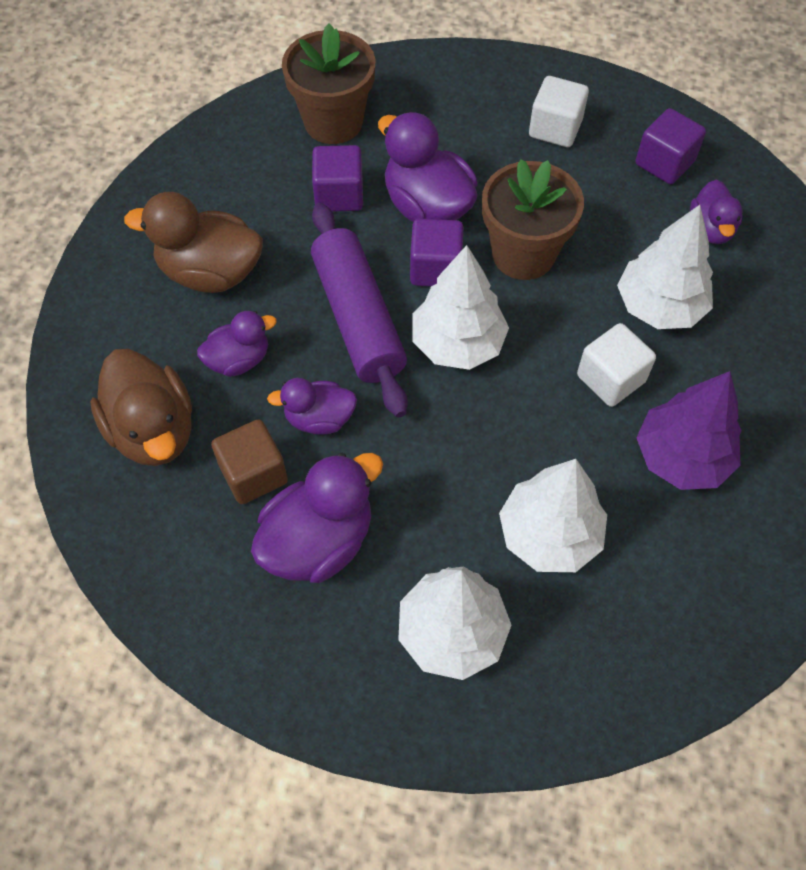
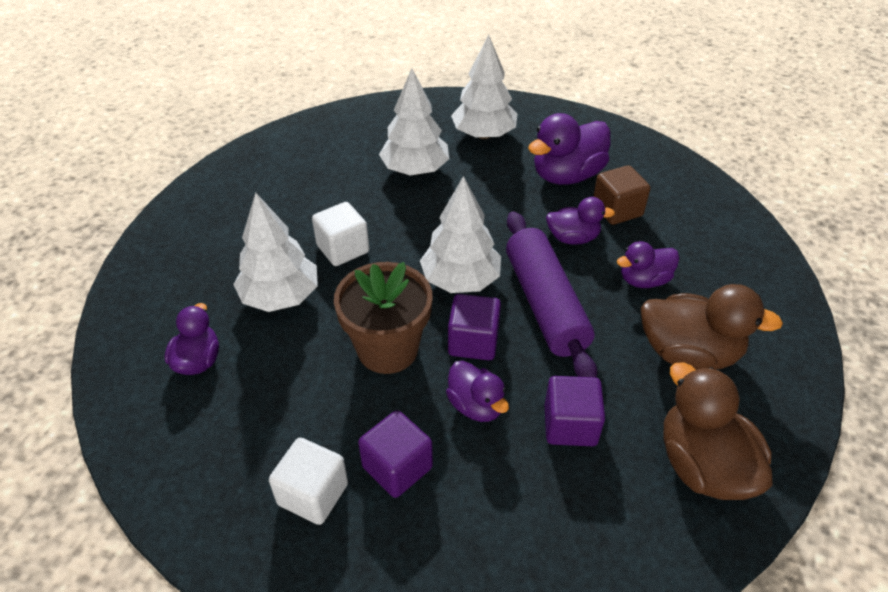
camera: 175 degrees left, 15 degrees down
(153, 430) = (699, 238): brown duck -> brown duck (703, 465)
(333, 122) = (584, 526): brown flower pot -> none
(427, 206) = (476, 405): purple duck -> purple duck, size x0.60
(664, 163) = (207, 437): purple cube -> purple cube (397, 467)
(681, 457) = (311, 201): purple tree -> none

